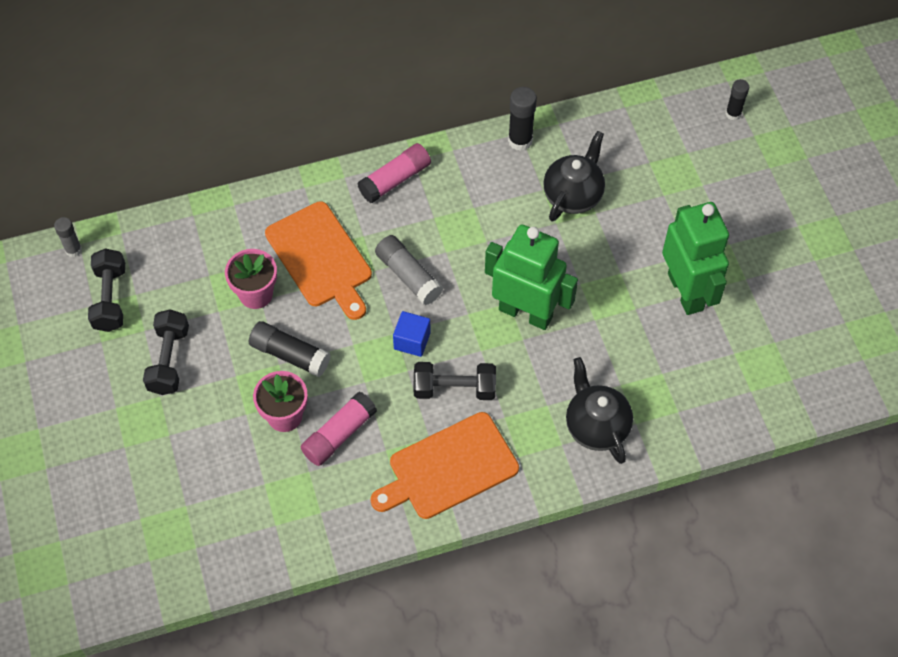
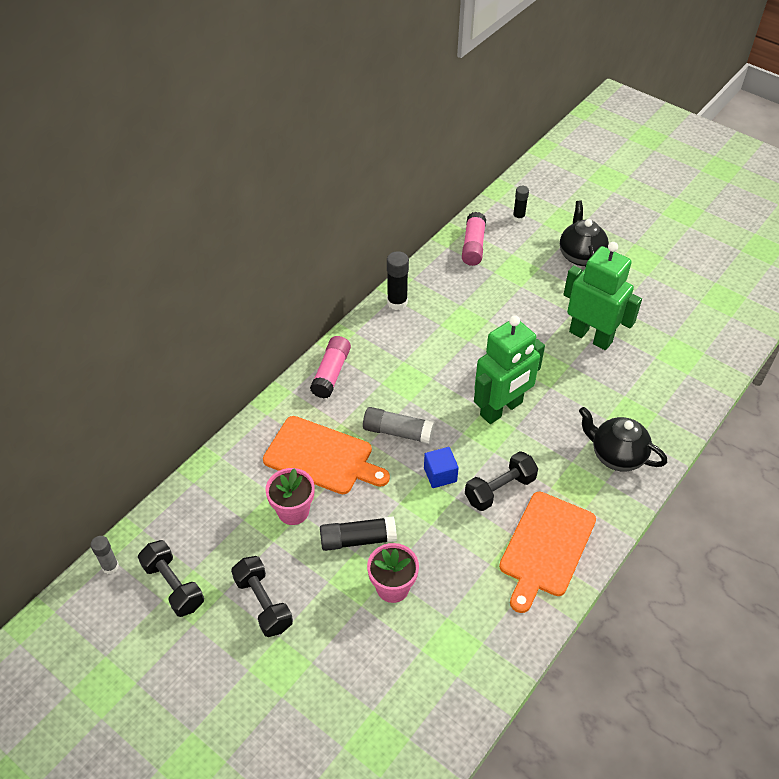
camera: 35 degrees left, 10 degrees down
(339, 434) = (446, 575): pink glue stick -> pink glue stick (473, 246)
(526, 313) = (501, 409): green robot -> green robot turned 150 degrees clockwise
(573, 195) = (464, 317): black teapot -> black teapot (580, 255)

